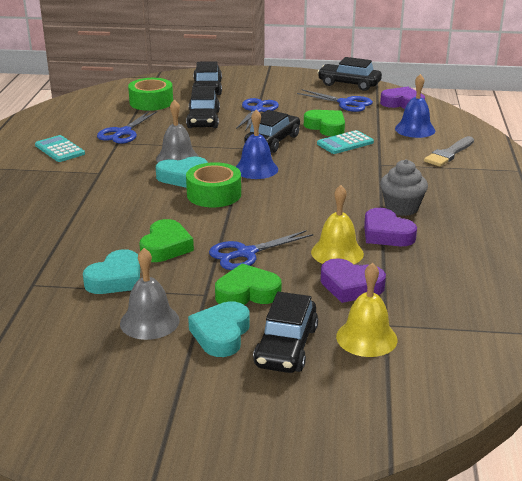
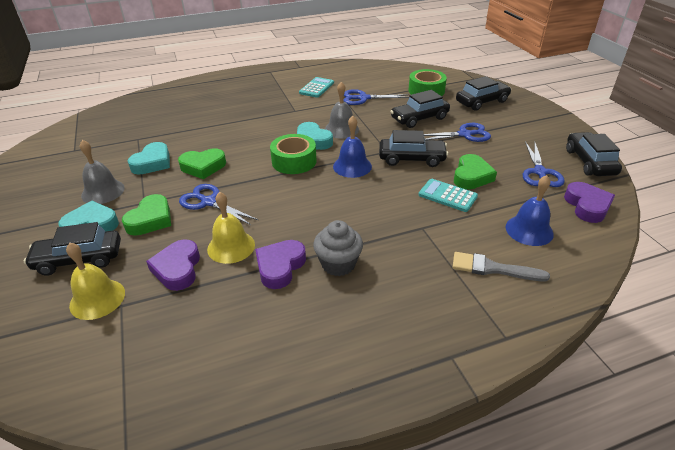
camera: 65 degrees right, 10 degrees up
(116, 279) = (152, 163): turquoise heart -> turquoise heart turned 75 degrees counterclockwise
(247, 293) = (151, 219): green heart -> green heart turned 60 degrees clockwise

